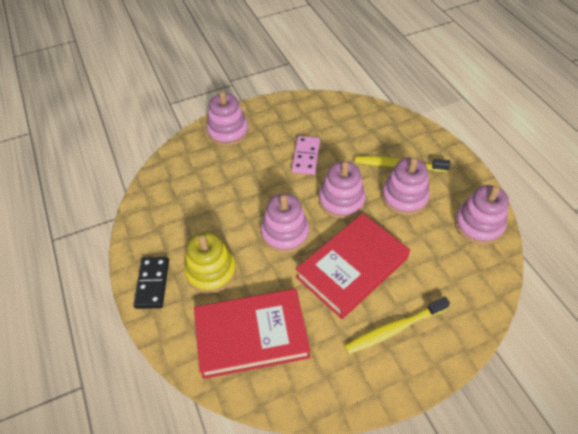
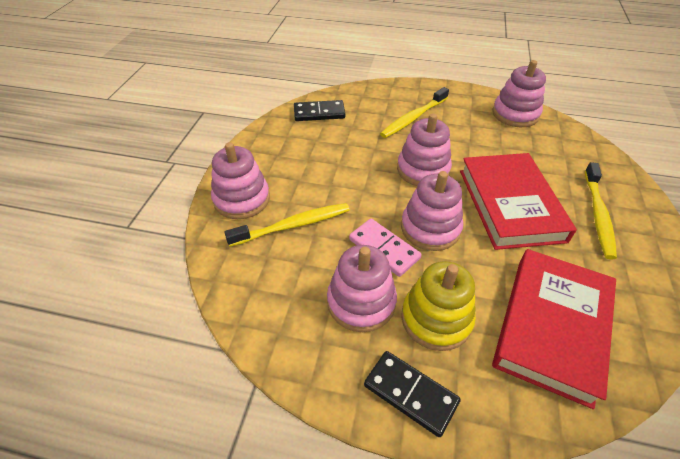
camera: 55 degrees left, 5 degrees down
(228, 166) = (293, 225): none -> yellow toothbrush
(306, 157) = (344, 163): pink domino -> pink domino (384, 249)
(346, 114) = (319, 113): none -> black domino
(404, 197) = (453, 133): pink stacking toy -> pink stacking toy (361, 302)

